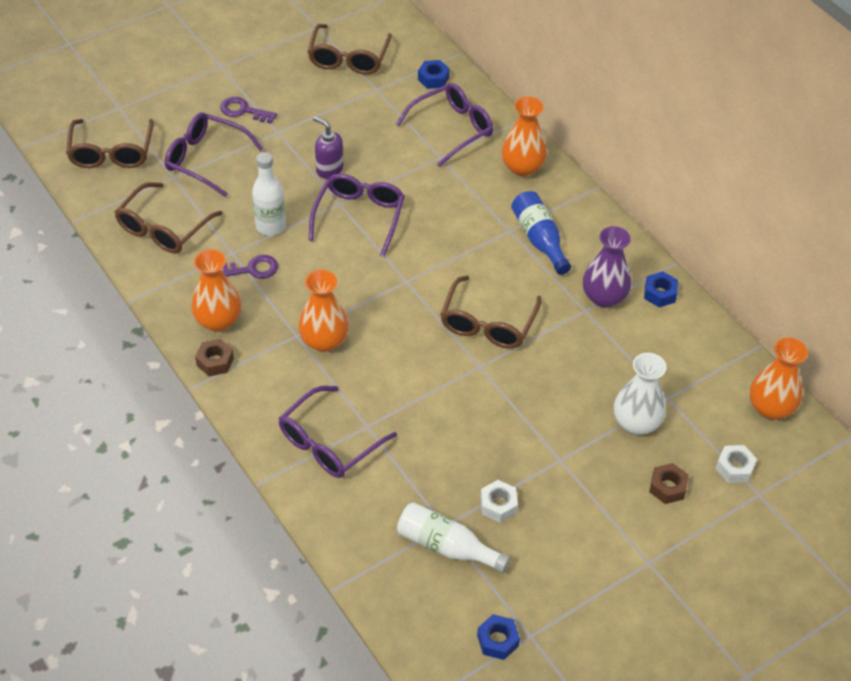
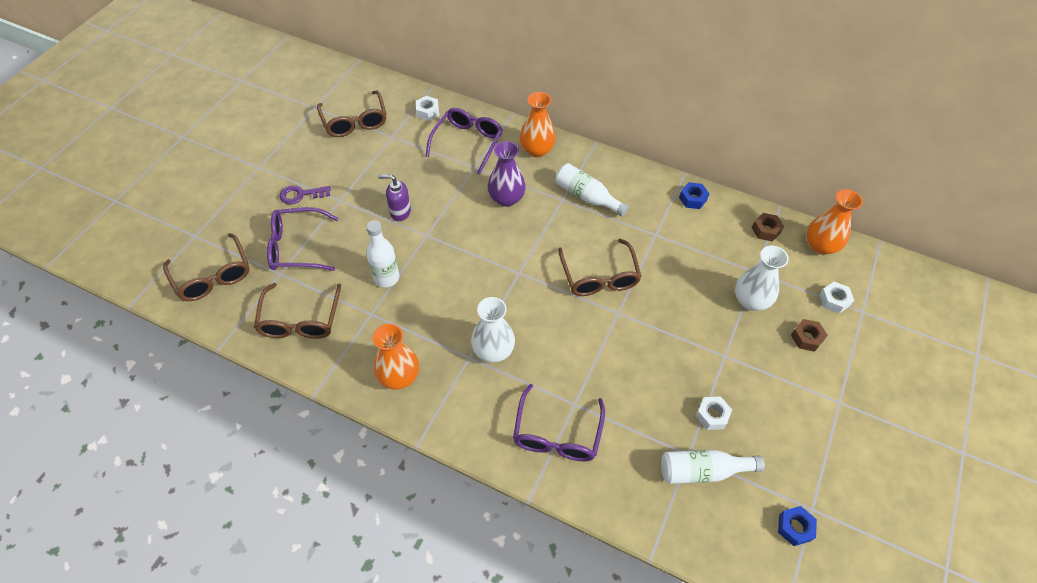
camera: 30 degrees left, 5 degrees up
(215, 362) = (420, 413): brown nut -> brown nut (766, 230)
(251, 269) = (396, 320): purple key -> none
(324, 341) = (493, 351): orange vase -> white vase
(359, 217) = (449, 239): purple glasses -> none
(433, 79) = (428, 112): blue nut -> white nut
(539, 239) = (587, 197): blue bottle -> white bottle
(604, 297) = (660, 219): purple vase -> purple vase (506, 198)

